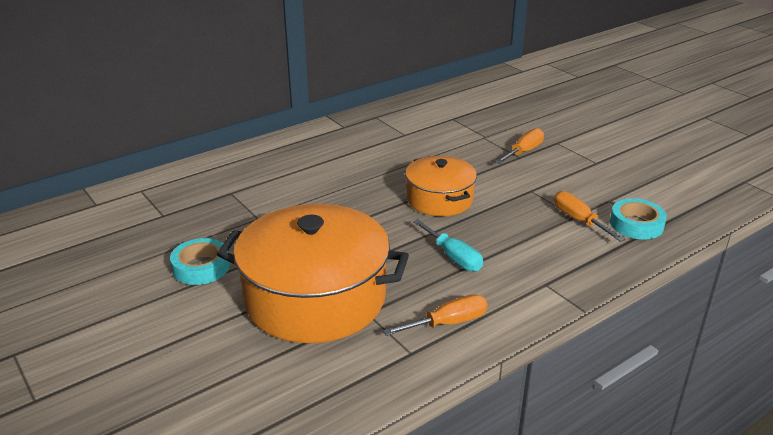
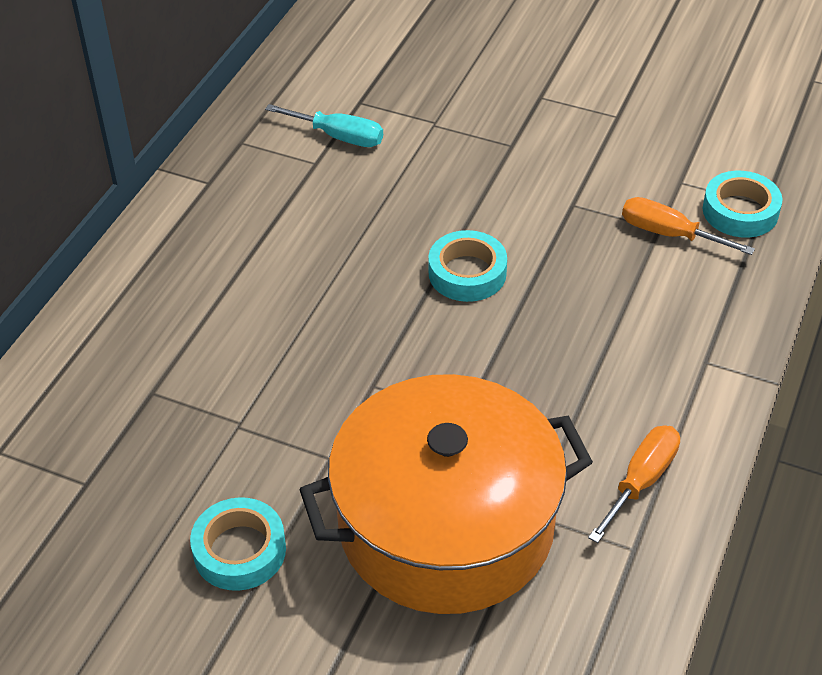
camera: 30 degrees left, 15 degrees up
(439, 199) = (467, 273): orange pot -> turquoise tape
(453, 257) = (564, 369): turquoise screwdriver -> turquoise screwdriver (338, 137)
(524, 152) = (510, 132): orange screwdriver -> none

